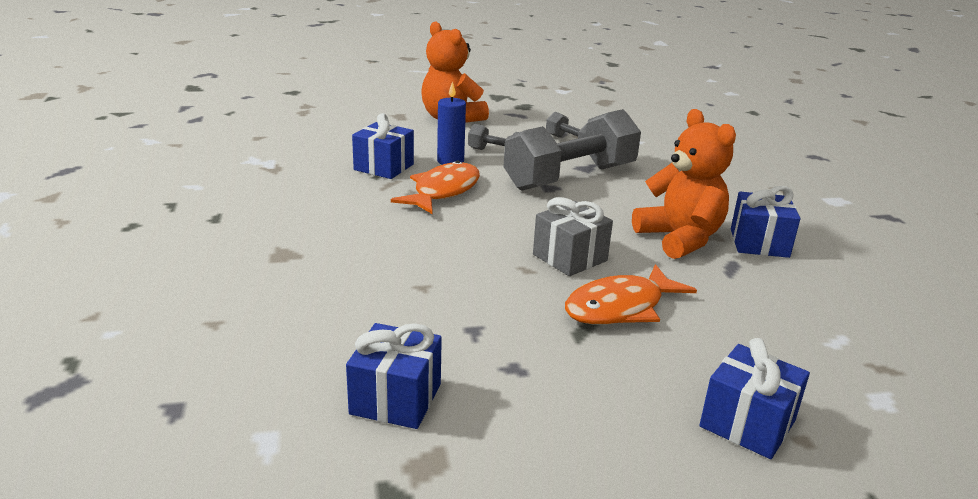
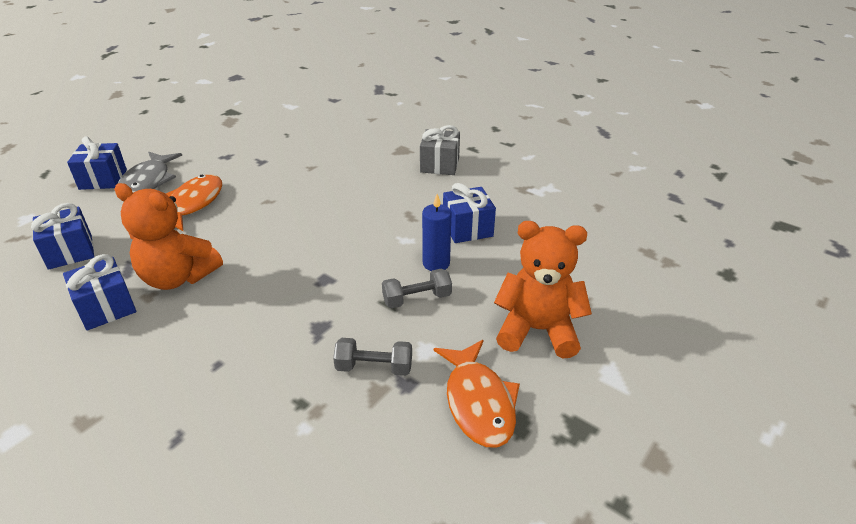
camera: 140 degrees right, 10 degrees up
(396, 399) = (263, 129): blue gift -> blue gift (70, 252)
(443, 191) = (393, 230): orange fish -> orange fish (478, 402)
(570, 177) = (319, 302): grey dumbbell -> none
(570, 258) = (248, 221): grey gift -> grey gift (439, 165)
(669, 377) = (148, 182): none -> grey fish

